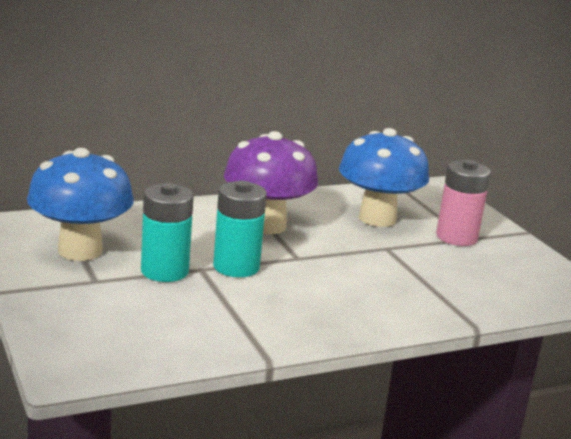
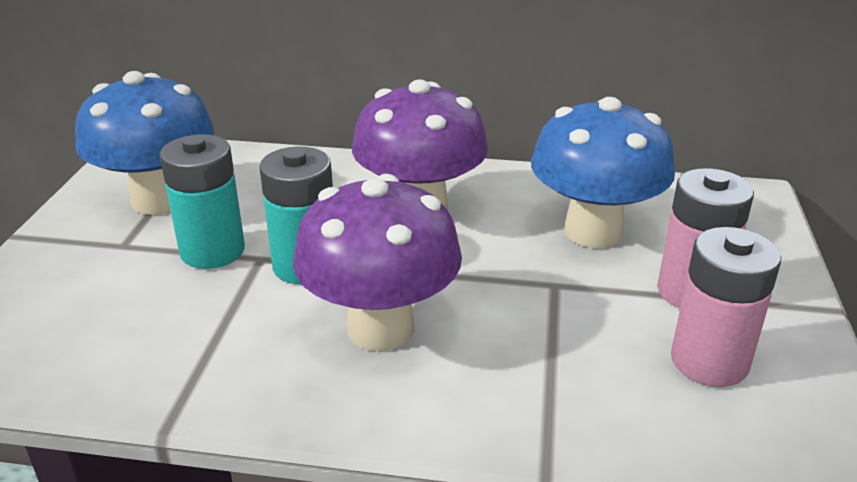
camera: 35 degrees right, 10 degrees up
(322, 287) = (380, 328): none -> purple mushroom
(495, 265) = (709, 361): none -> pink battery

